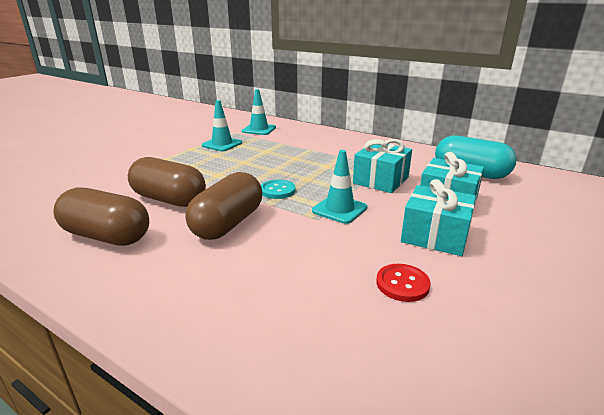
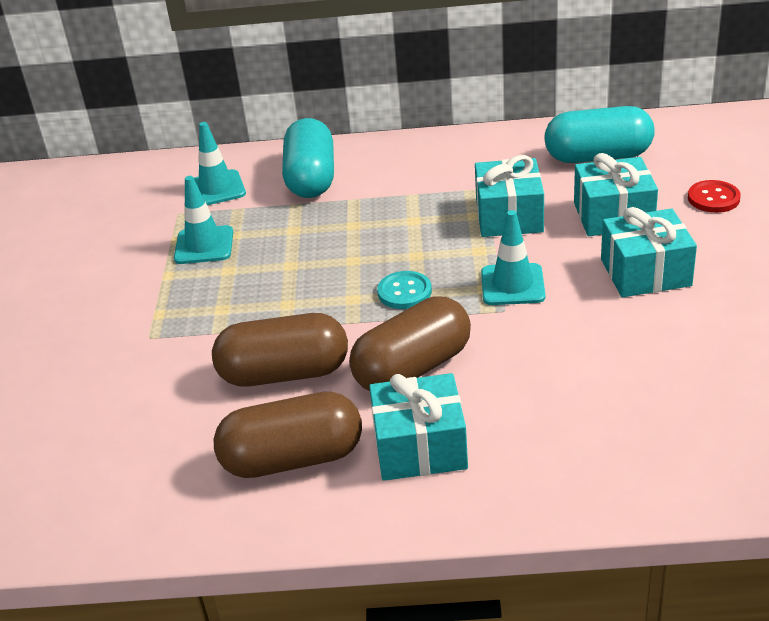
camera: 30 degrees left, 10 degrees up
(168, 263) = (420, 447): none -> turquoise gift
(228, 224) = (413, 368): brown capsule -> brown capsule turned 60 degrees clockwise
(303, 138) = (311, 179): none -> turquoise capsule
(402, 284) = (670, 345): red button -> red button (713, 198)

